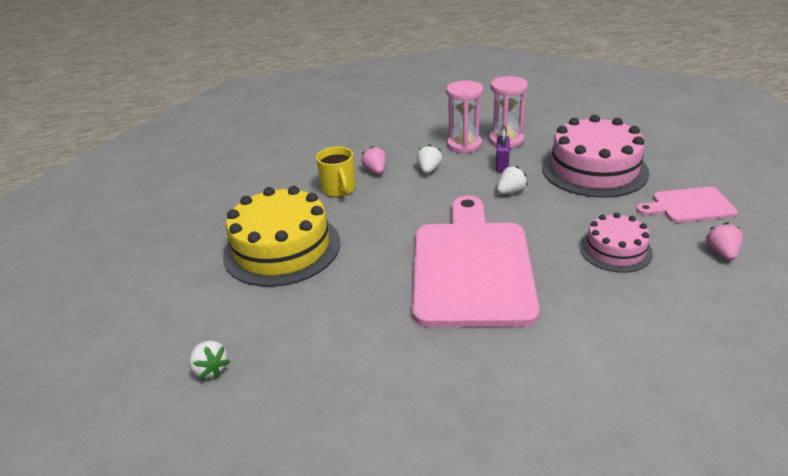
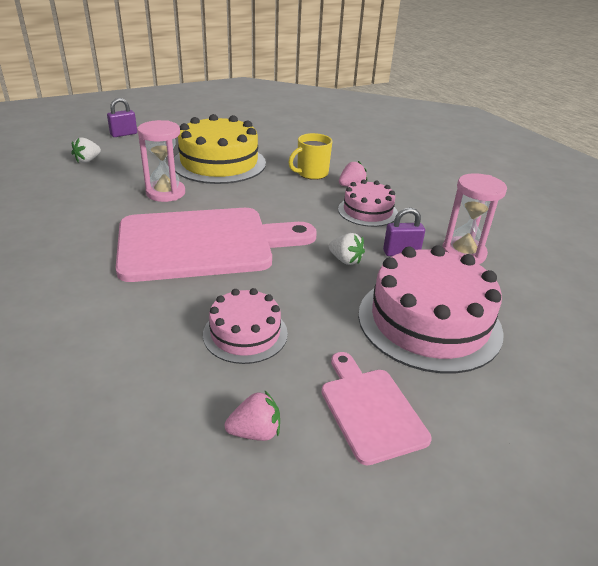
camera: 70 degrees right, 0 degrees up
(129, 334) = (124, 134): none -> purple padlock
(429, 170) = (367, 211): white strawberry -> pink cake
(464, 145) = (433, 227): pink hourglass -> pink hourglass (165, 193)

